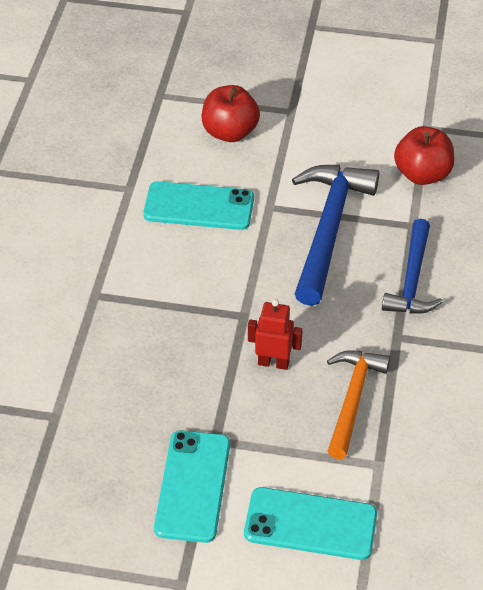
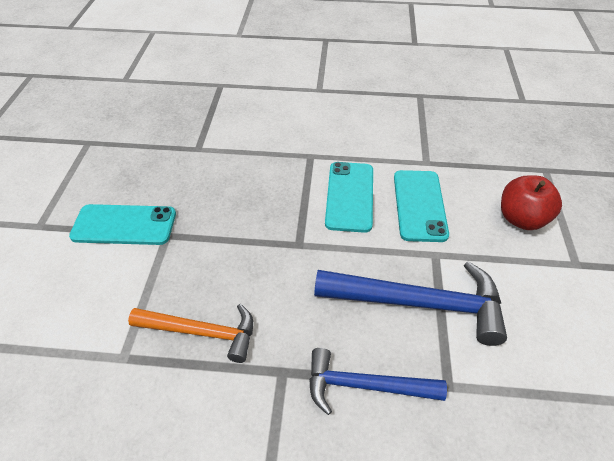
camera: 85 degrees right, 0 degrees up
(273, 363) = (246, 268): red robot -> none
(310, 524) = (69, 304): turquoise phone -> turquoise phone (349, 196)
(422, 174) = (535, 396): red apple -> none

